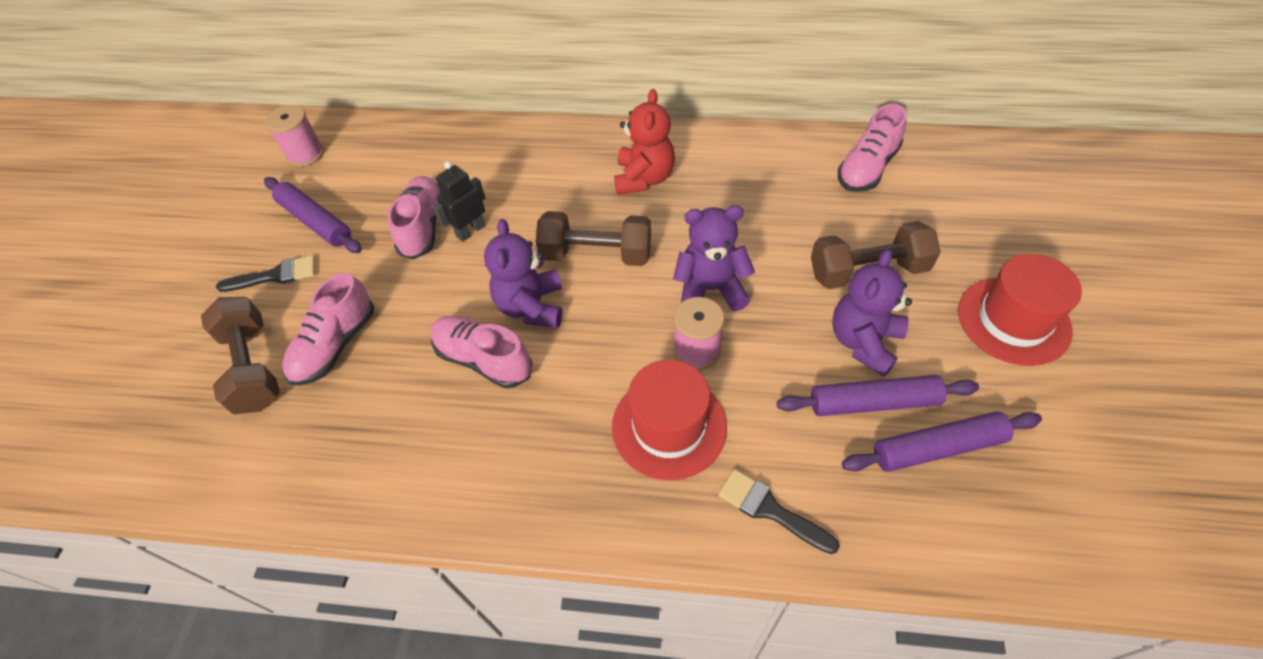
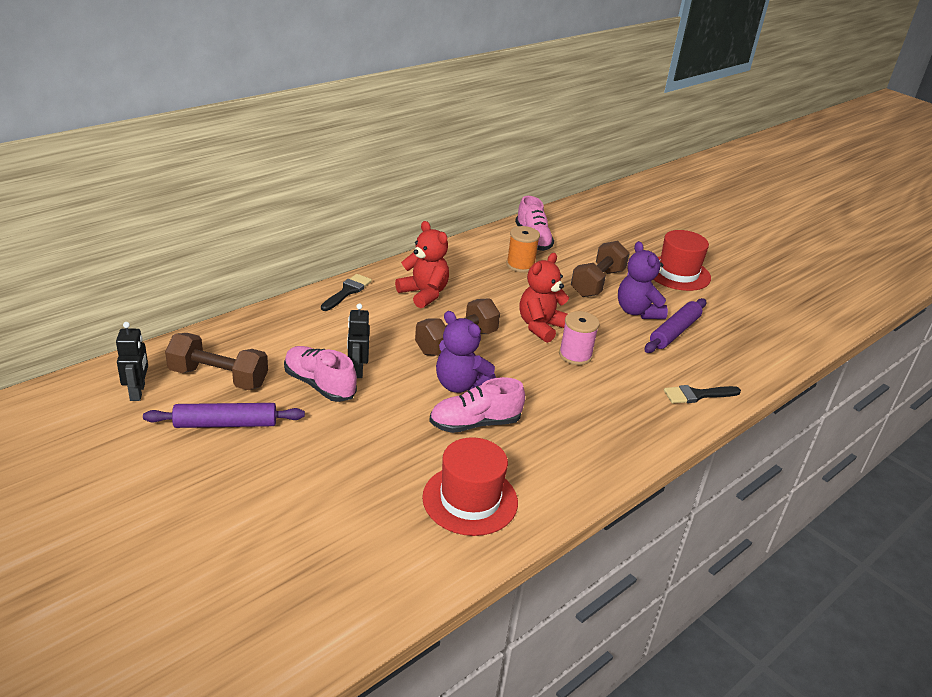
camera: 55 degrees left, 20 degrees down
(253, 367) = (328, 521): brown dumbbell -> brown dumbbell (218, 377)
(275, 276) = (250, 469): black brush -> black brush (347, 291)
(306, 154) = (138, 392): pink spool -> black robot
(335, 345) = (368, 474): pink shoe -> none
(669, 426) = (611, 392): red hat -> red hat (470, 500)
(710, 289) = (541, 327): purple teddy bear -> red teddy bear
(801, 196) = (520, 265): none -> orange spool
(937, 448) = (718, 334): purple rolling pin -> none

